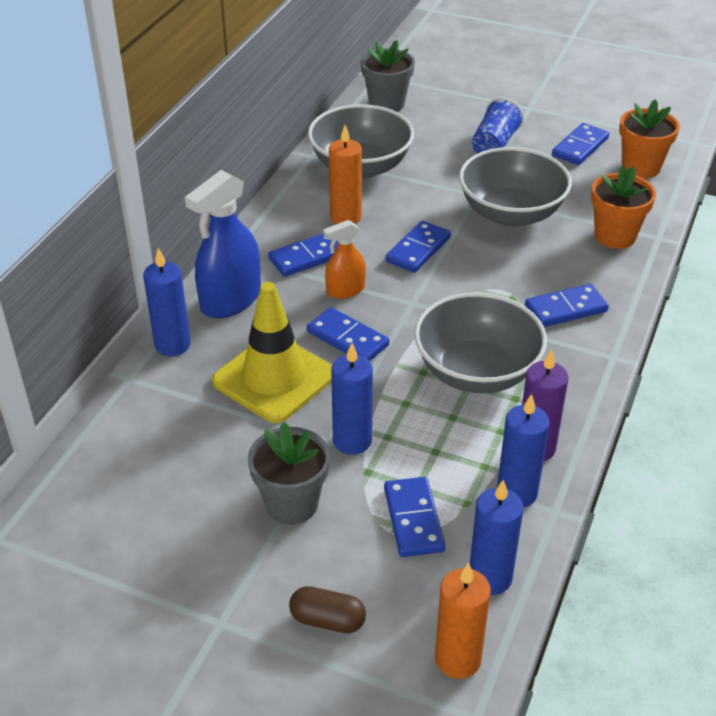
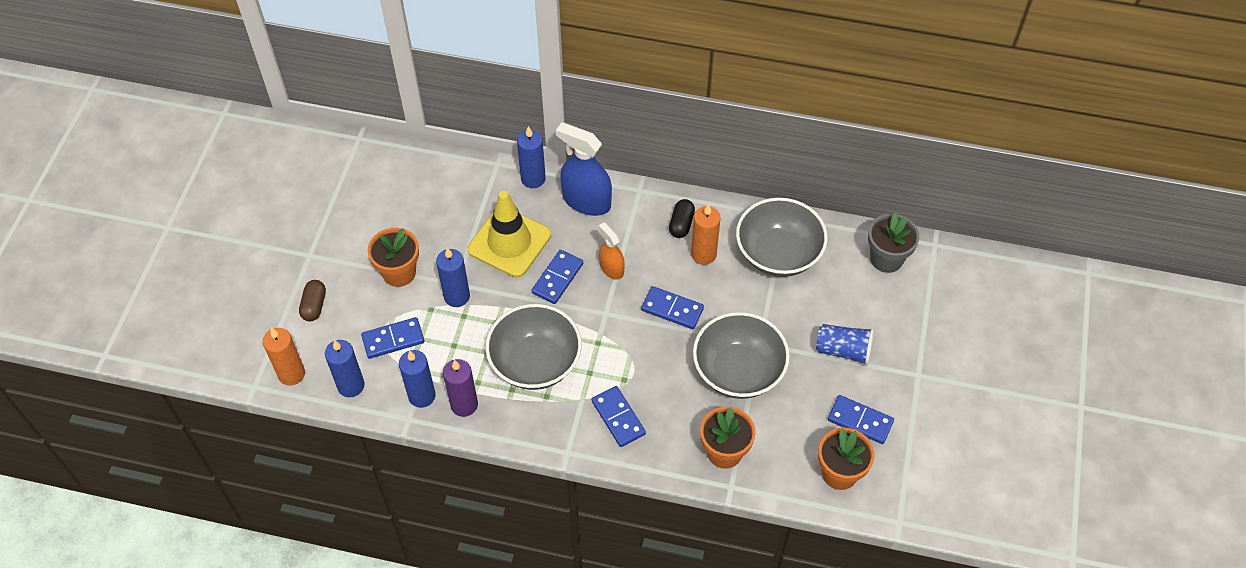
camera: 80 degrees right, 15 degrees up
(291, 504) = (399, 273): grey flower pot -> orange flower pot
(296, 228) = (681, 224): none -> black capsule
(307, 257) = (646, 238): blue domino -> none

